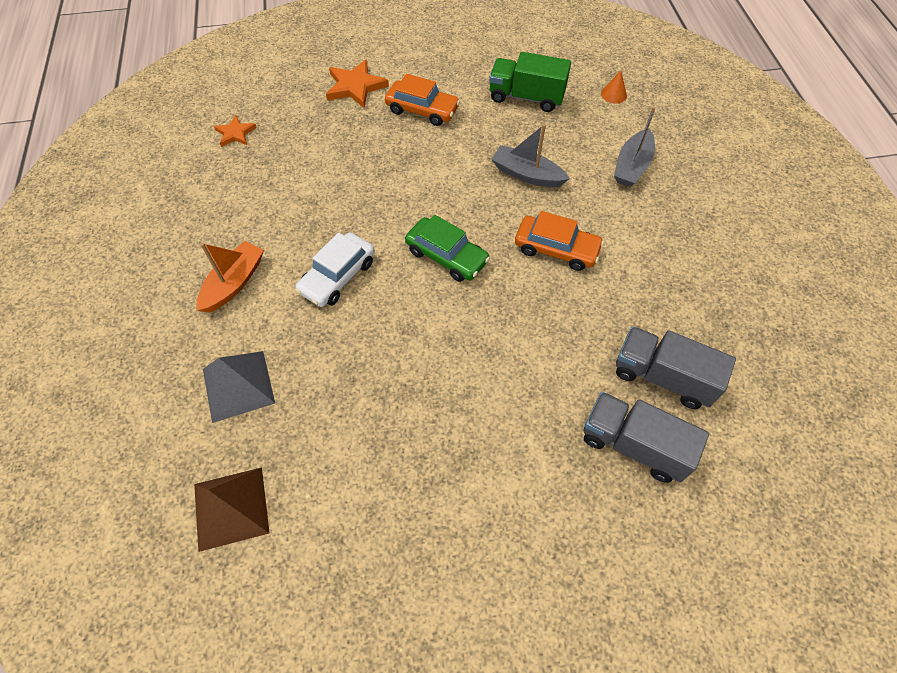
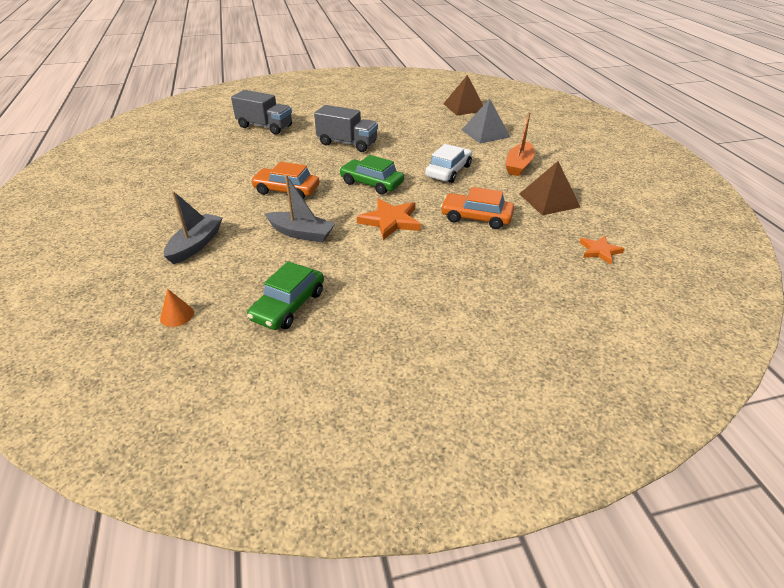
camera: 175 degrees right, 20 degrees down
(238, 208) = (549, 200): none -> brown pyramid
(355, 86) = (500, 306): orange star -> orange star (390, 221)
(422, 110) = (412, 284): orange car -> orange car (476, 217)
(526, 97) = (288, 305): green truck -> green car
(662, 377) = (237, 145): grey truck -> grey truck (347, 143)

